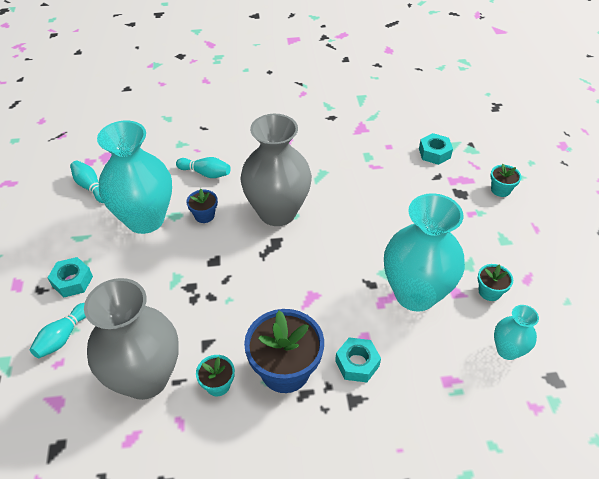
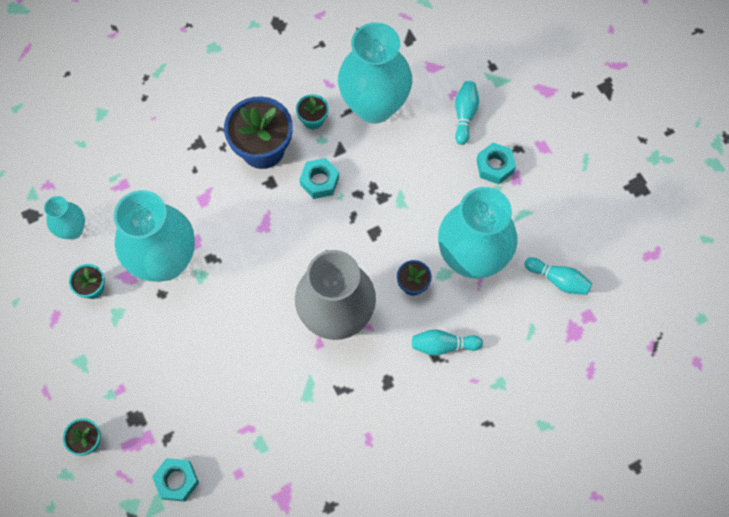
camera: 160 degrees right, 20 degrees up
(145, 378) = (374, 106): grey vase -> turquoise vase
(357, 363) = (203, 174): turquoise nut -> turquoise nut (319, 181)

